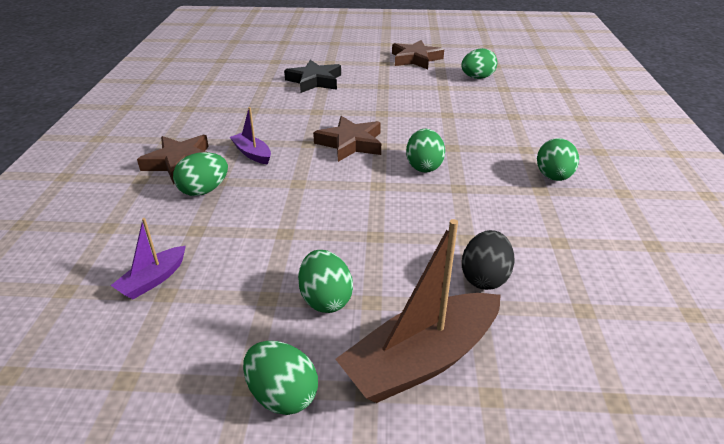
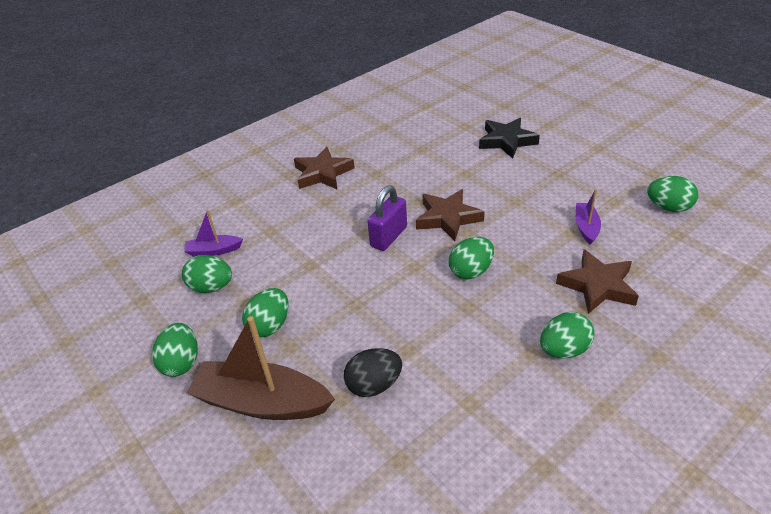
camera: 50 degrees right, 5 degrees up
(204, 190) = (308, 204): green egg -> green egg (211, 287)
(252, 154) = (371, 190): purple boat -> purple boat (586, 227)
(323, 177) = (388, 237): none -> purple padlock
(415, 59) = (637, 156): brown star -> brown star (597, 286)

